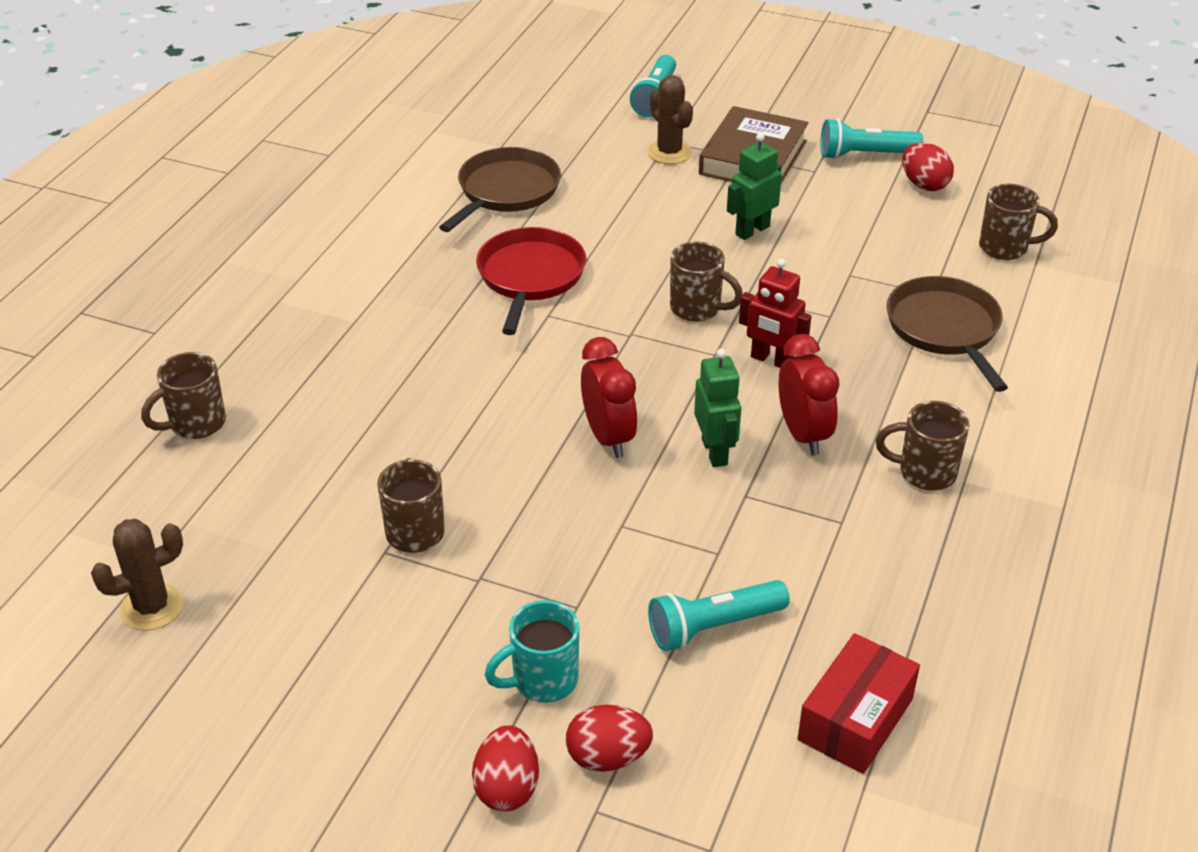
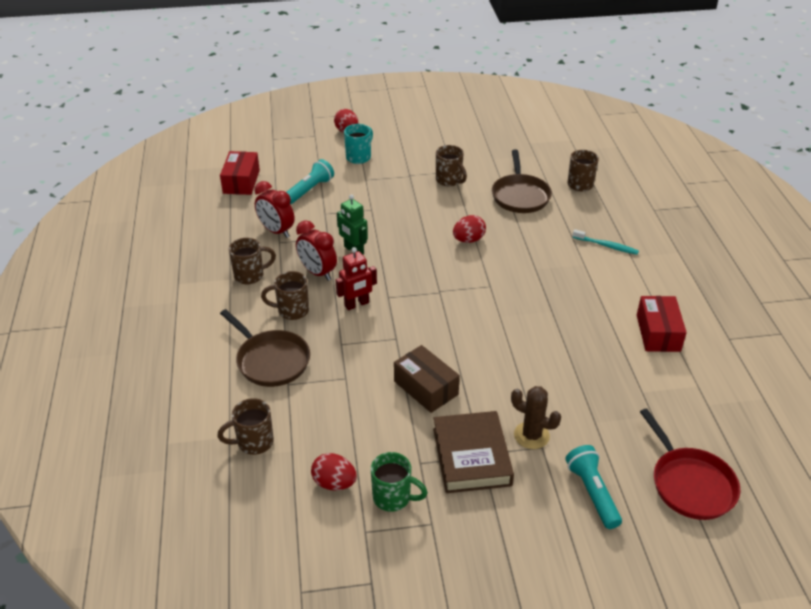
camera: 150 degrees right, 0 degrees up
(152, 607) = (511, 132): brown cactus -> none
(309, 306) = (606, 246): none -> turquoise toothbrush
(401, 187) = (658, 333): none -> red box
(506, 191) = (597, 355): brown pan -> brown pan (520, 196)
(530, 277) = (521, 303): red pan -> red pan (690, 484)
(608, 437) = (406, 239): red clock -> red clock (276, 231)
(608, 757) = (321, 147): red egg -> red egg (468, 240)
(697, 309) = (417, 319): brown mug -> brown mug (292, 310)
(752, 230) = (426, 388): green robot -> brown box
(771, 360) = (357, 304): red robot -> red robot turned 150 degrees clockwise
(865, 155) = (393, 498): turquoise flashlight -> green mug

